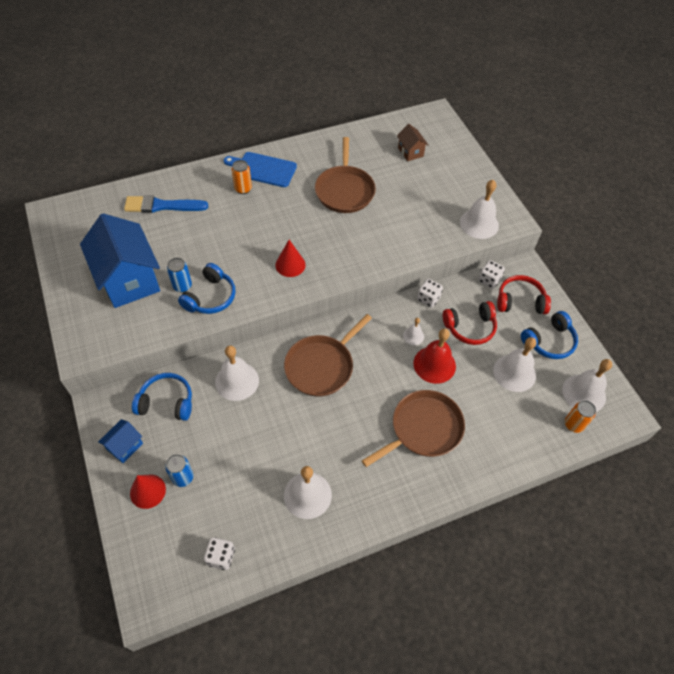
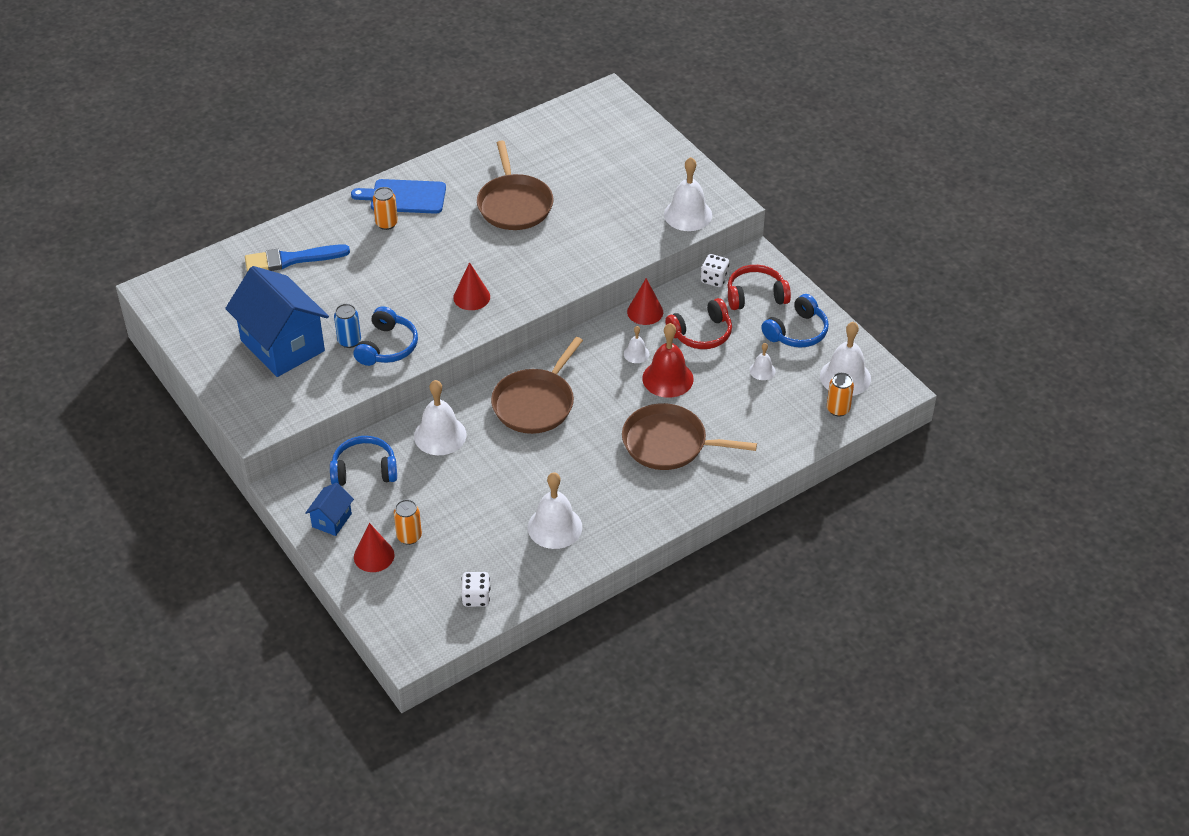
camera: 10 degrees left, 10 degrees down
(183, 477) = (409, 536): blue can -> orange can
(410, 152) = (585, 146): brown house -> none
(423, 429) = (669, 443): brown pan -> brown pan turned 120 degrees counterclockwise
(428, 298) = (645, 312): white dice -> red cone
(514, 373) = (762, 370): white bell -> white bell, size x0.51

